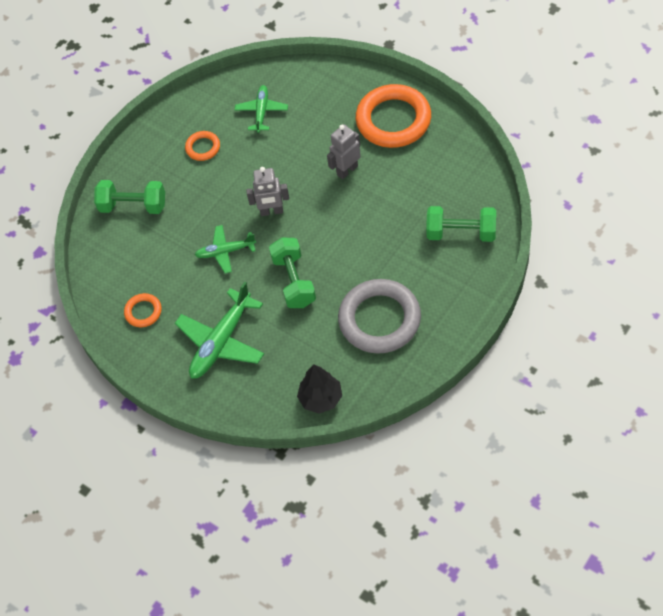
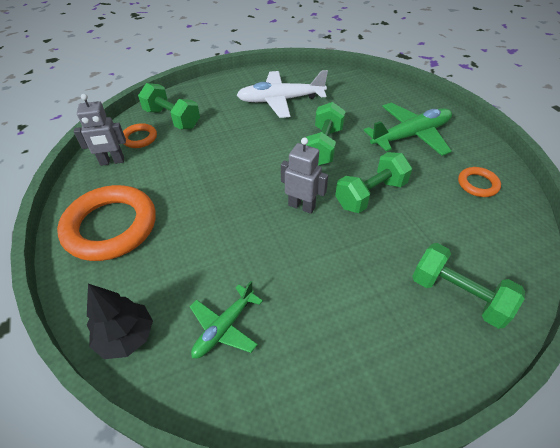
camera: 155 degrees left, 10 degrees down
(203, 147) = (330, 322): orange ring -> orange ring (139, 138)
(225, 252) = (370, 194): green plane -> green dumbbell
(321, 398) = (355, 82): black tree -> black tree (126, 337)
(347, 170) = (201, 204): grey robot -> grey robot (112, 161)
(379, 319) = (280, 100): grey ring -> white plane

